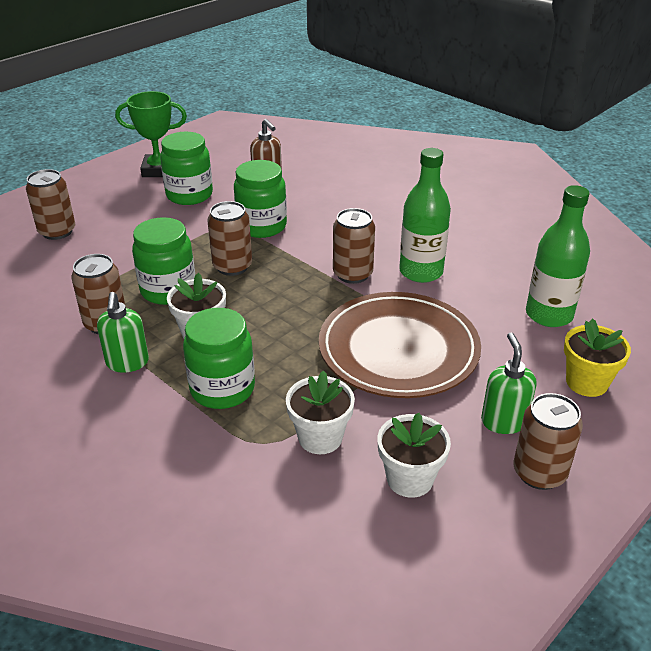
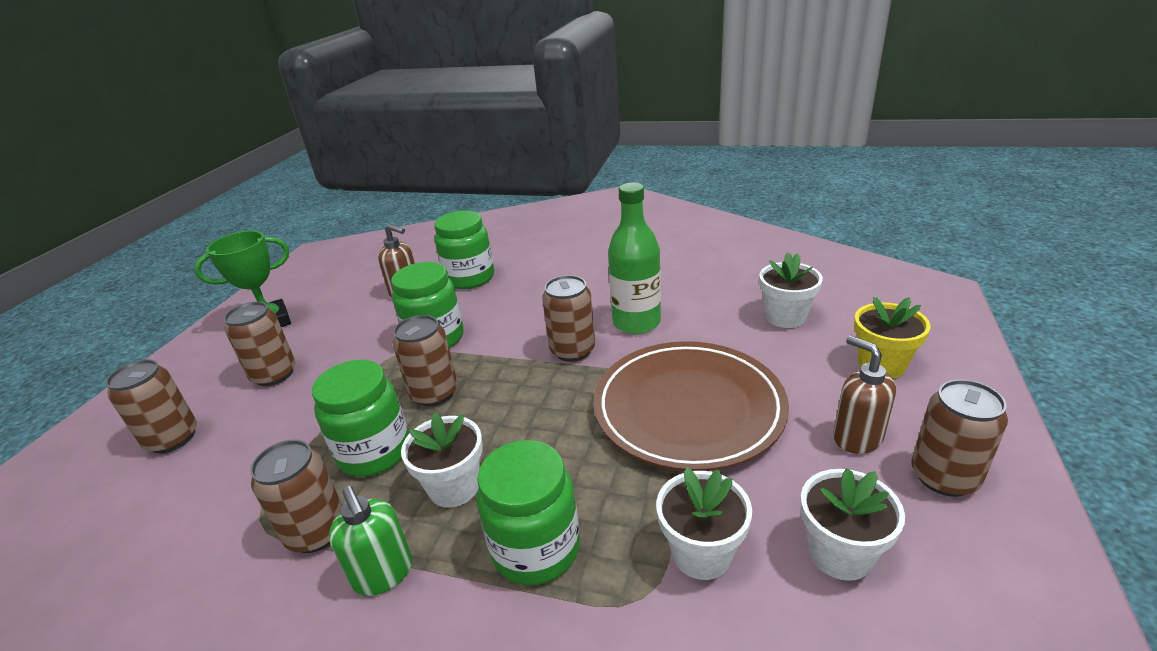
camera: 25 degrees left, 5 degrees down
(139, 211) = (274, 374): none -> brown can
(189, 195) = (326, 335): green jar -> green jar (470, 278)
(503, 421) = (857, 438): green soap dispenser -> brown soap dispenser
(549, 315) = (785, 317): green bottle -> white flower pot

